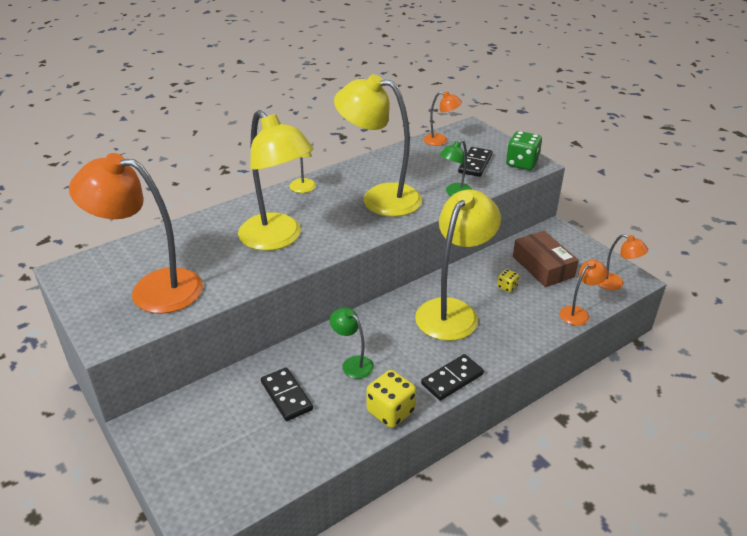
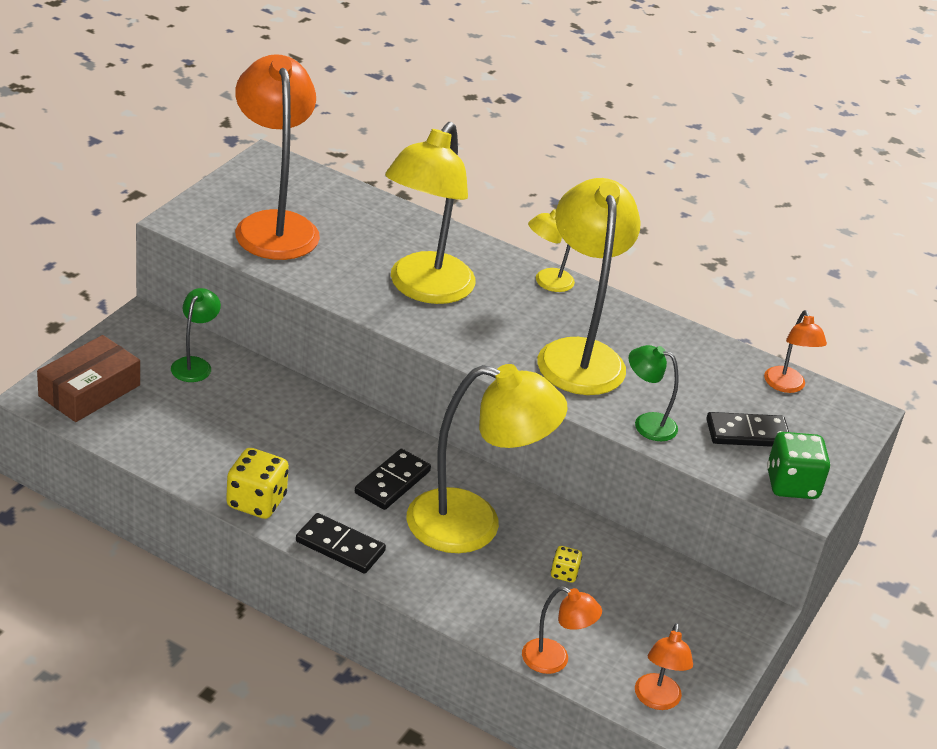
camera: 60 degrees right, 0 degrees up
(286, 396) = (237, 411): black domino -> black domino (392, 482)
(352, 363) = (318, 452): green lamp -> green lamp (195, 364)
(543, 266) = (642, 608): brown box -> brown box (89, 390)

